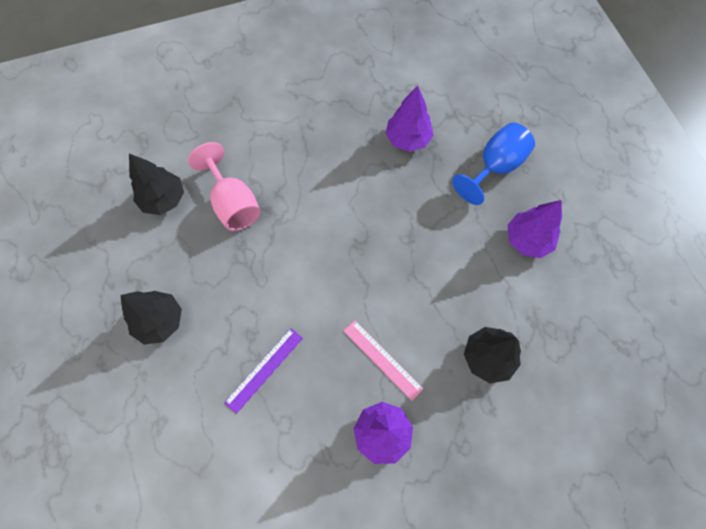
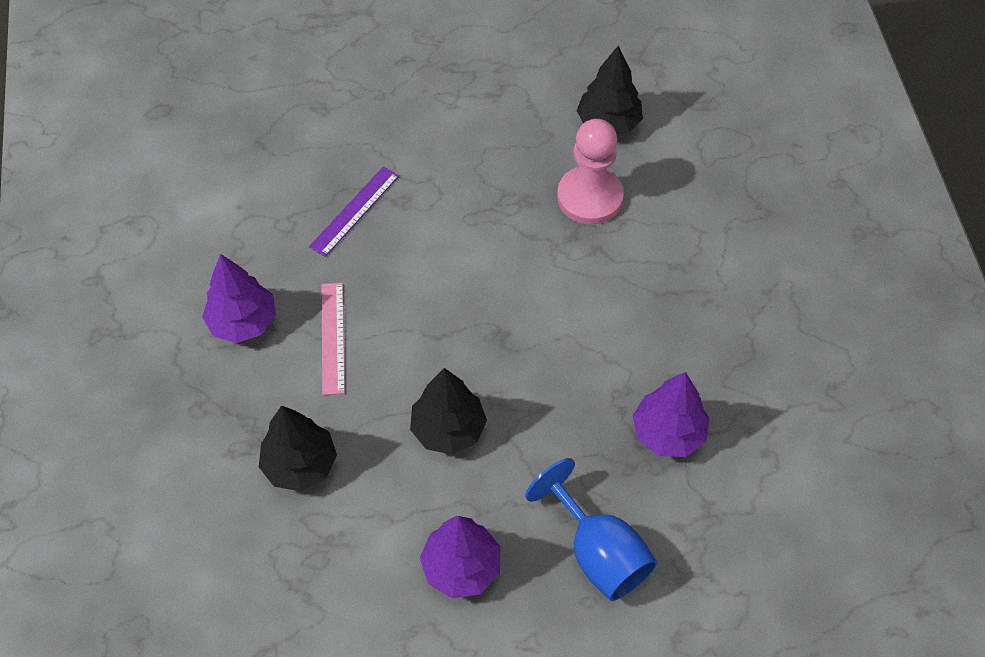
camera: 100 degrees right, 10 degrees down
(160, 321) = (441, 113): black tree -> black tree (448, 429)
(233, 203) = (589, 197): pink goblet -> pink pawn
(264, 369) = (354, 211): purple ruler -> purple ruler turned 75 degrees clockwise
(382, 359) = (332, 337): pink ruler -> pink ruler turned 60 degrees counterclockwise

